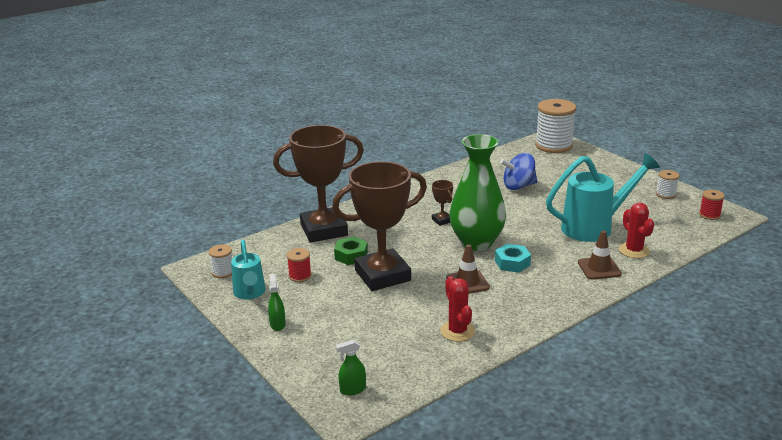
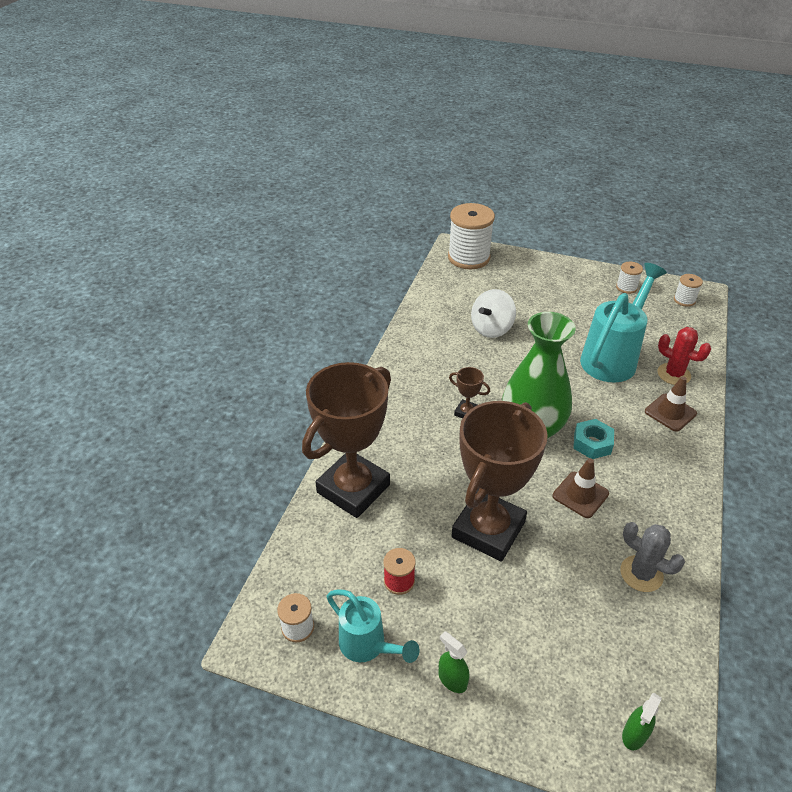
camera: 35 degrees left, 15 degrees up
(351, 255) = (424, 515): green nut -> none
(457, 331) = (641, 574): red cactus -> grey cactus
(518, 186) = (491, 329): blue spinning top -> white spinning top
(709, 215) = (684, 300): red spool -> white spool

